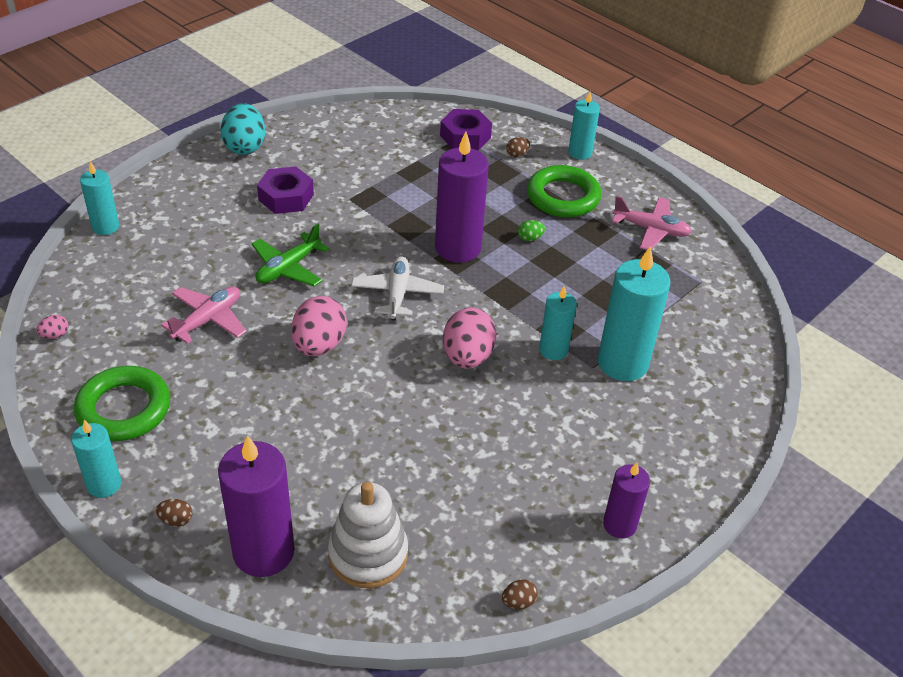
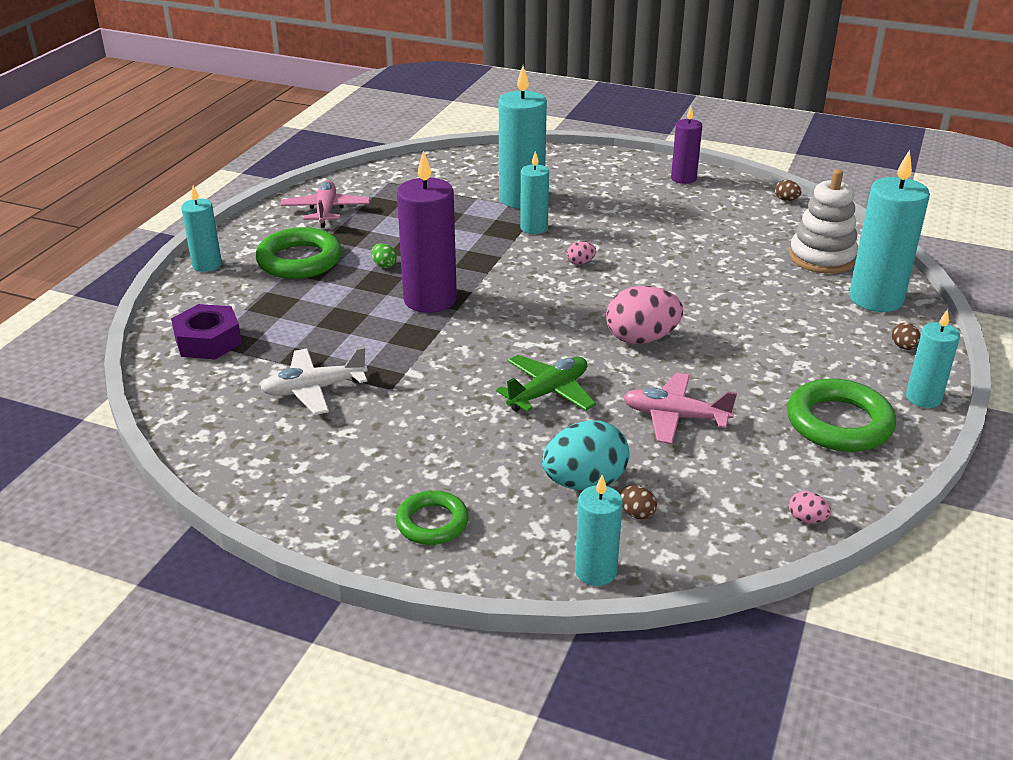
camera: 110 degrees left, 10 degrees down
(202, 180) = (432, 523): none -> green ring
(245, 147) = (327, 513): turquoise egg -> turquoise egg (584, 482)
(263, 551) = (876, 299): purple candle -> turquoise candle
(286, 197) = (421, 436): purple nut -> none
(288, 268) = (548, 392): green plane -> green plane turned 60 degrees counterclockwise
(397, 294) = (530, 316): white plane -> white plane (314, 389)
(467, 357) = (580, 262): pink egg -> pink egg, size x0.44
(517, 154) = (231, 300): brown egg -> brown egg (636, 513)

